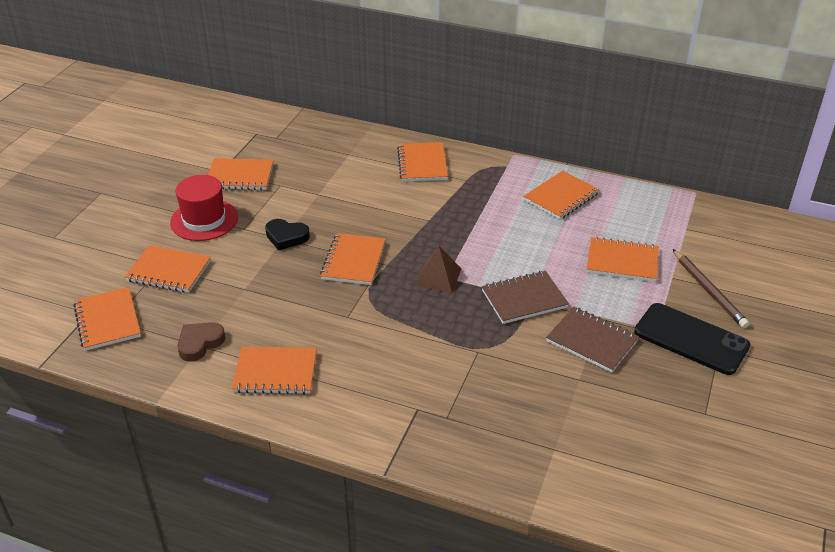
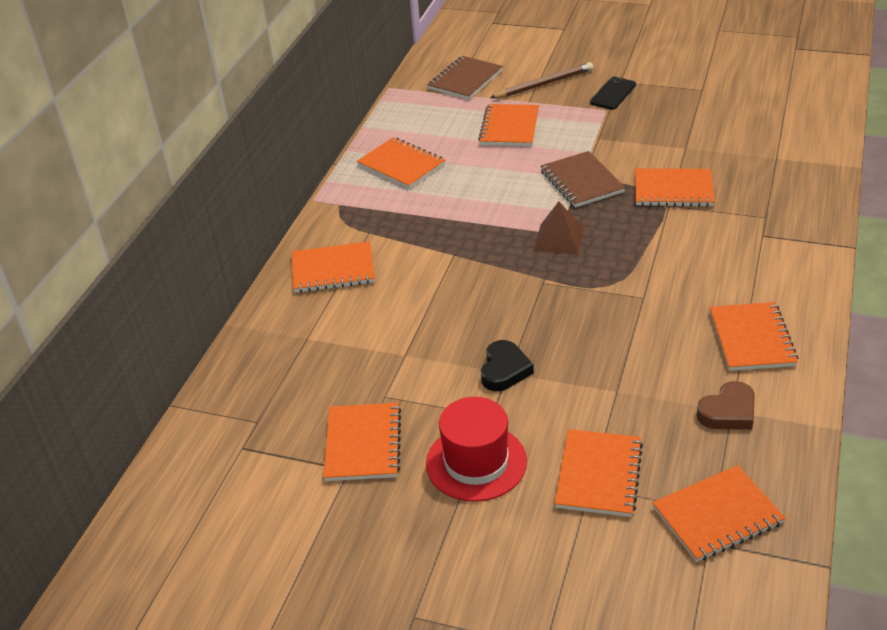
camera: 90 degrees left, 0 degrees up
(200, 343) = (728, 412): brown heart -> brown heart turned 75 degrees counterclockwise
(353, 261) = (542, 305): orange notebook -> orange notebook (673, 190)
(592, 341) = (632, 142): brown notebook -> brown notebook (465, 80)
(691, 339) = (613, 94): black phone -> black phone, size x0.58

